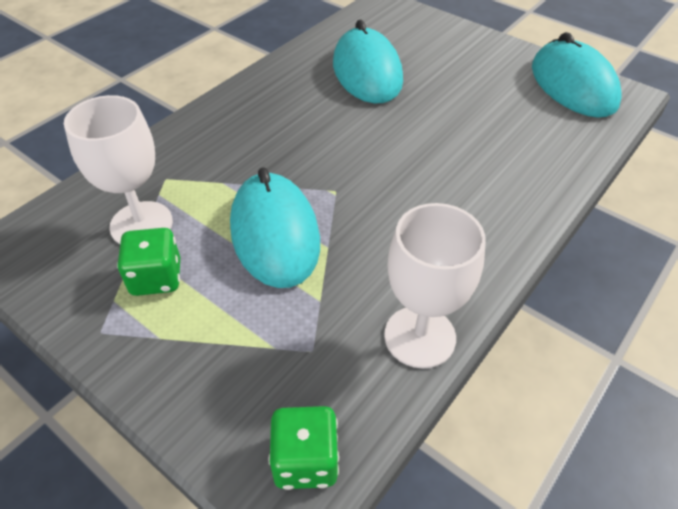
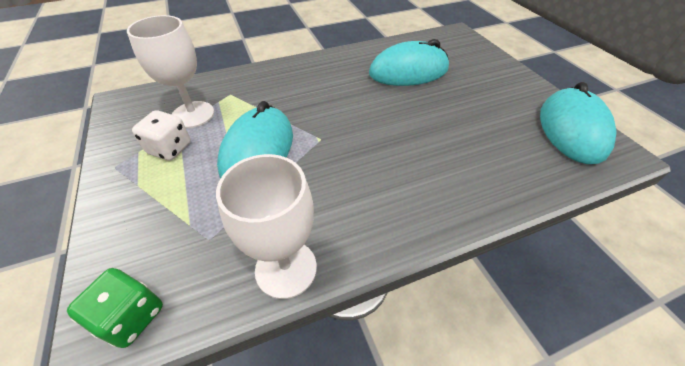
camera: 30 degrees right, 0 degrees up
(156, 278) = (170, 148): green dice -> white dice
(367, 72) = (408, 71): turquoise mouse -> turquoise mouse turned 60 degrees clockwise

